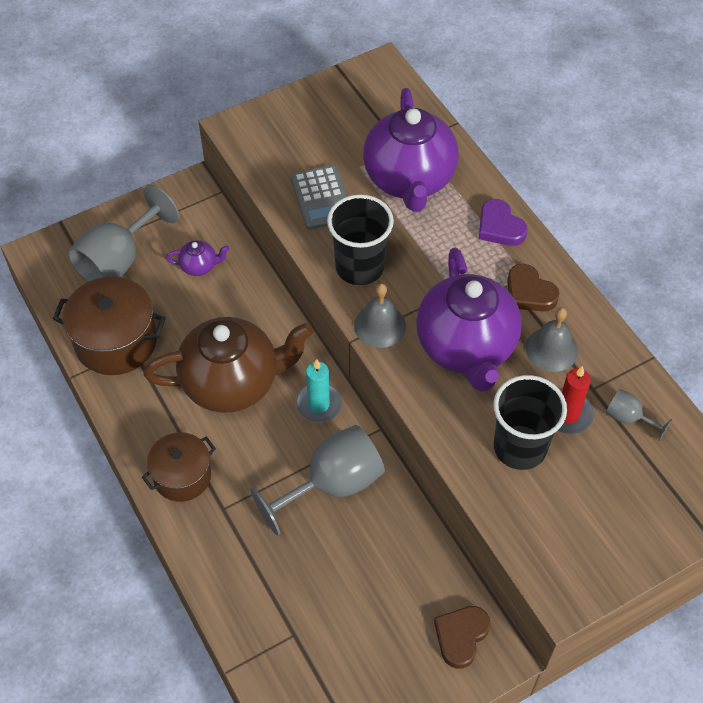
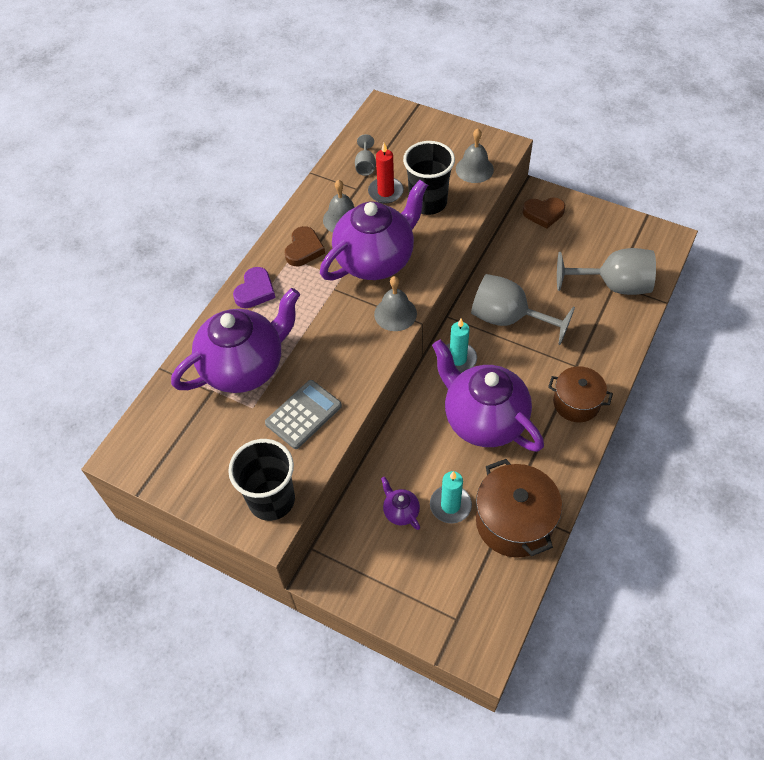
camera: 120 degrees left, 0 degrees up
(119, 260) = (439, 579): grey goblet -> grey goblet (613, 285)
(173, 305) = (450, 505): none -> turquoise candle
(232, 383) = (483, 420): brown teapot -> purple teapot
(359, 267) = (353, 352): black cup -> black cup (271, 500)
(544, 533) = (474, 169): none -> grey bell

